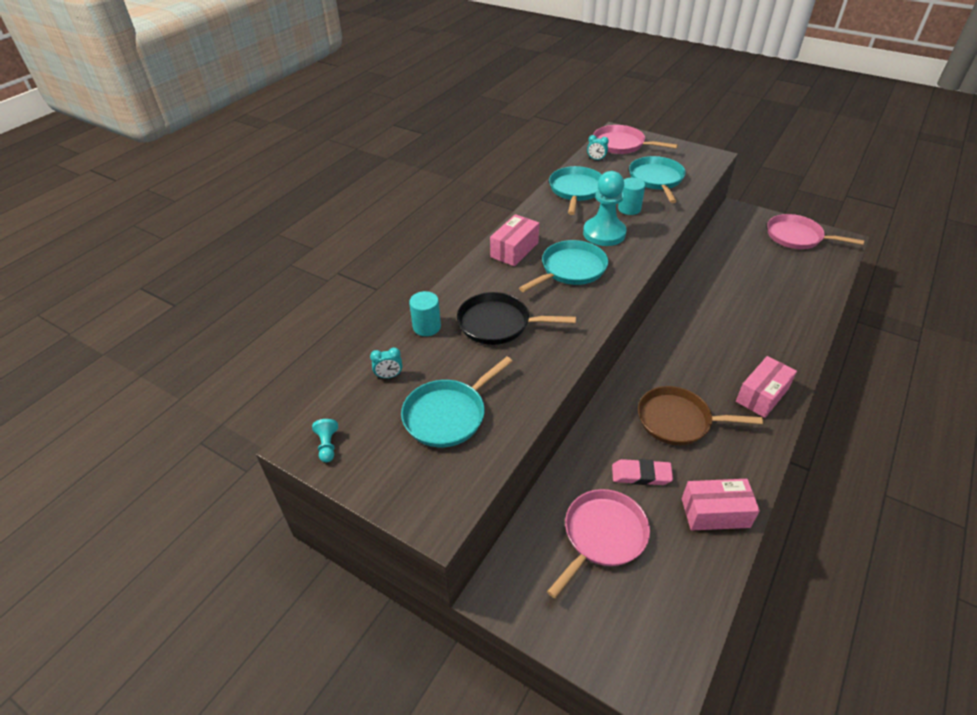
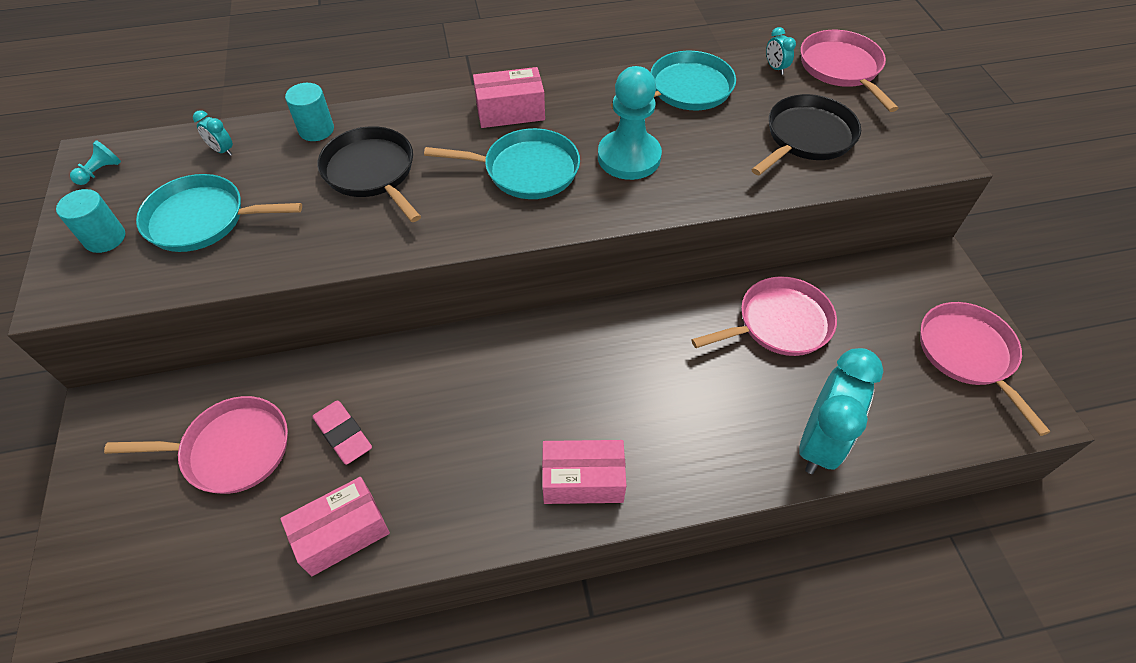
camera: 45 degrees right, 10 degrees up
(629, 209) = (708, 149): turquoise cylinder -> turquoise cylinder (105, 238)
(656, 179) = (807, 137): turquoise pan -> black pan
(677, 420) = (457, 421): brown pan -> none
(715, 513) = (342, 533): pink box -> pink box turned 75 degrees counterclockwise
(725, 274) = (779, 323): none -> pink pan
(807, 306) = (819, 442): none -> turquoise clock

